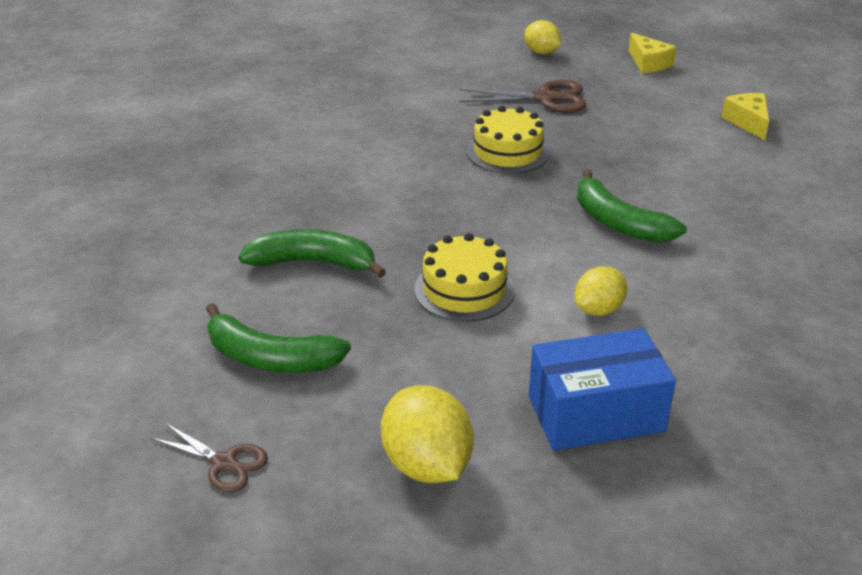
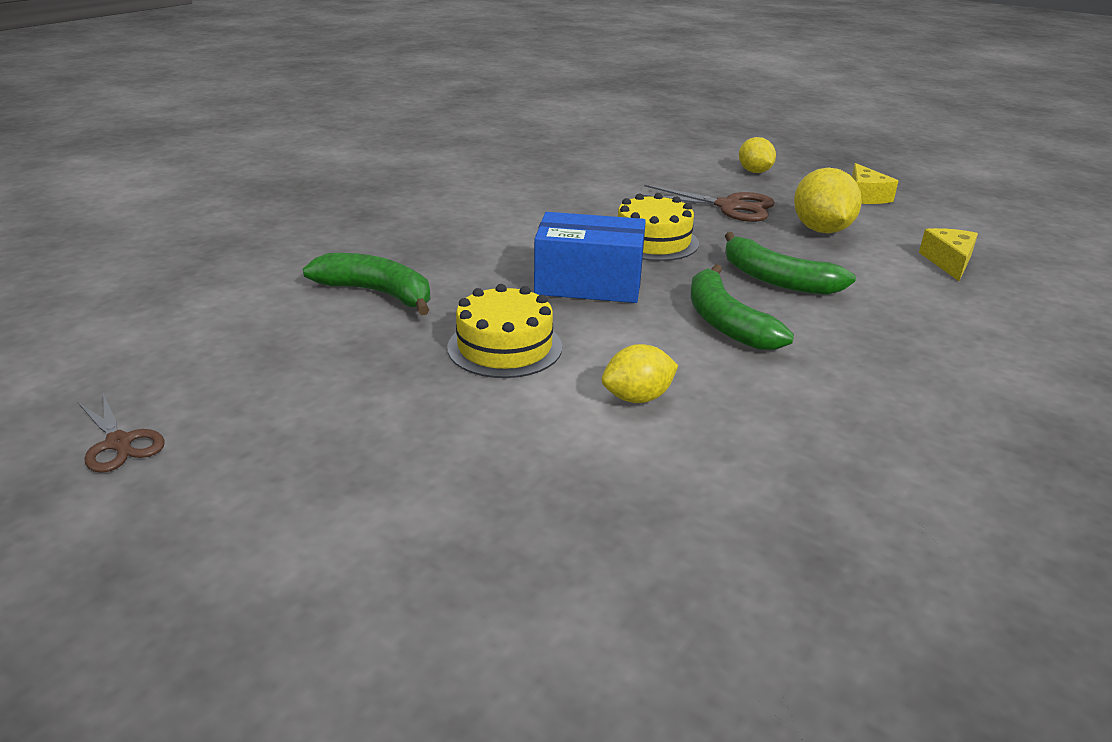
camera: 20 degrees right, 5 degrees down
(270, 358) = (257, 362): green banana -> green banana (776, 280)
(427, 465) = (312, 502): yellow lemon -> yellow lemon (821, 230)
(595, 413) = (548, 502): blue box -> blue box (589, 283)

